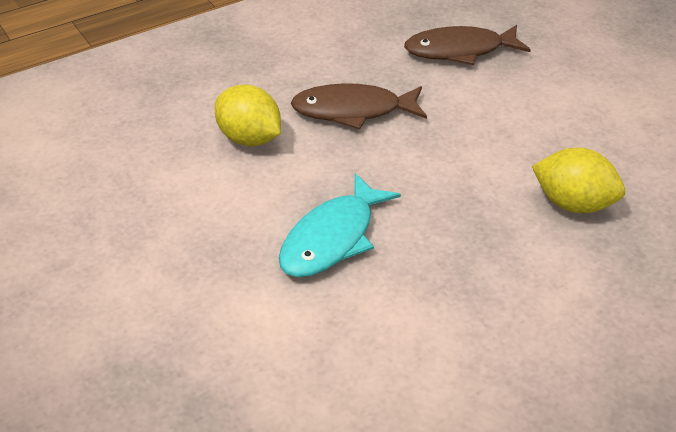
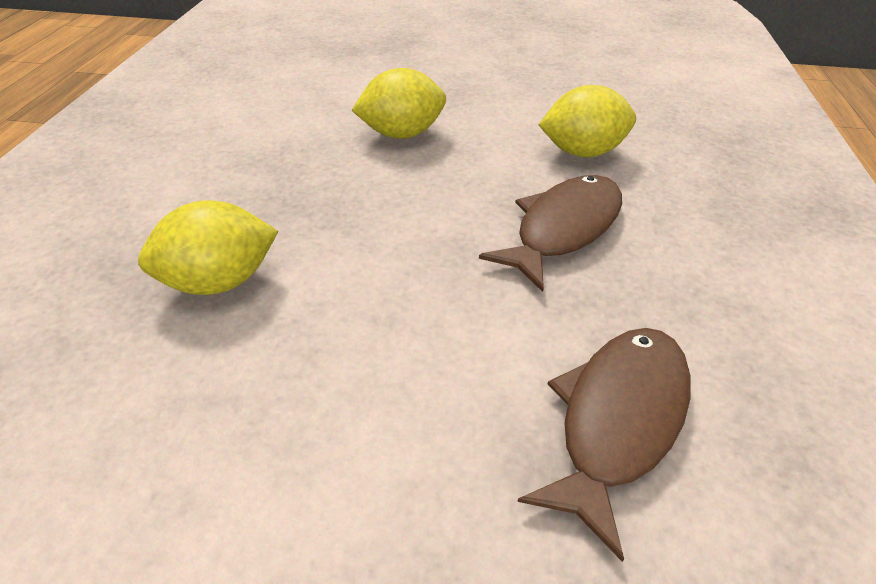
camera: 130 degrees right, 0 degrees up
(332, 238) = (401, 134): turquoise fish -> yellow lemon

